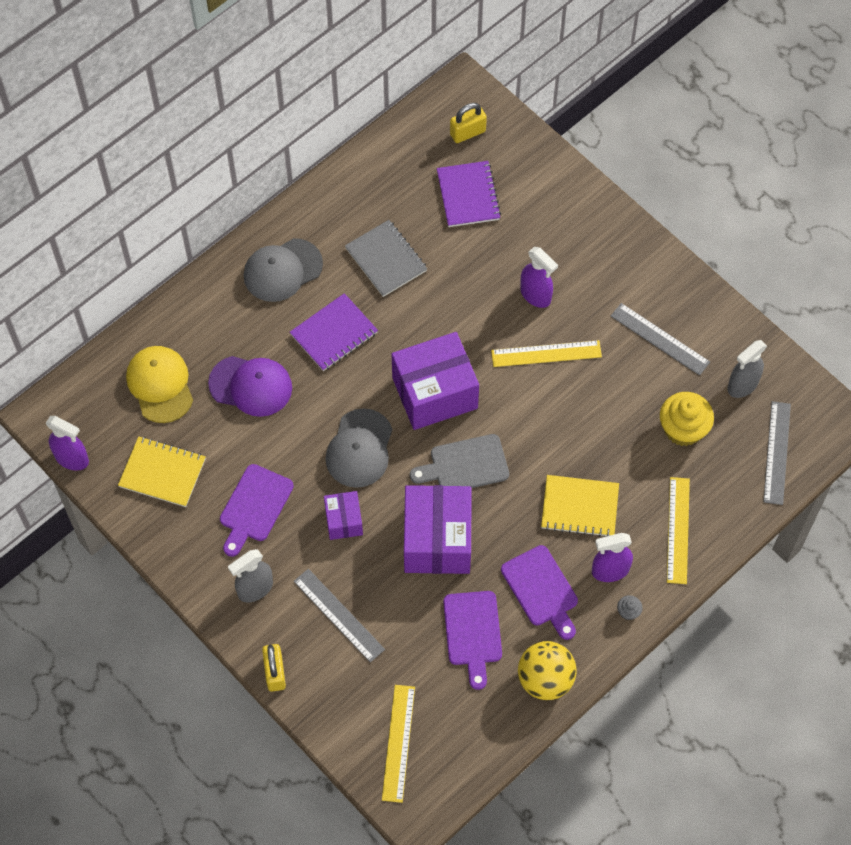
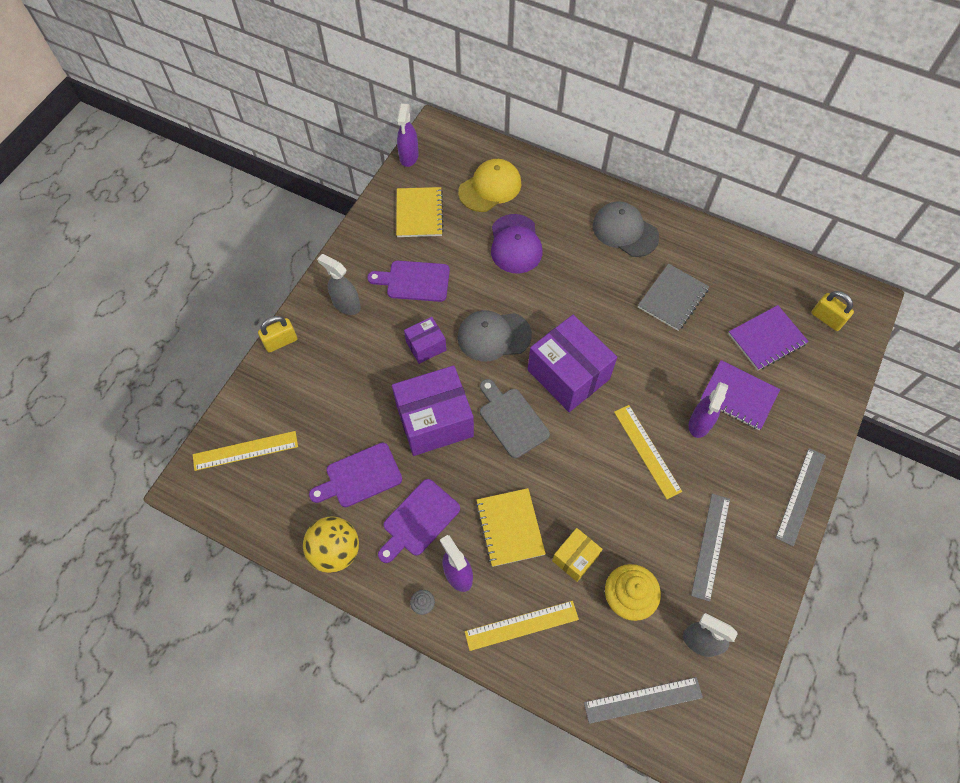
camera: 70 degrees right, 0 degrees up
(334, 333) = (587, 284): purple notebook -> purple notebook (738, 396)
(338, 615) = (343, 370): grey ruler -> grey ruler (800, 496)
(630, 459) = (575, 558): none -> yellow box

